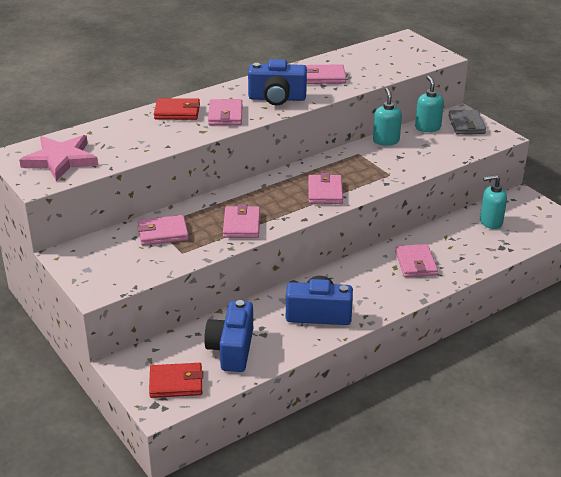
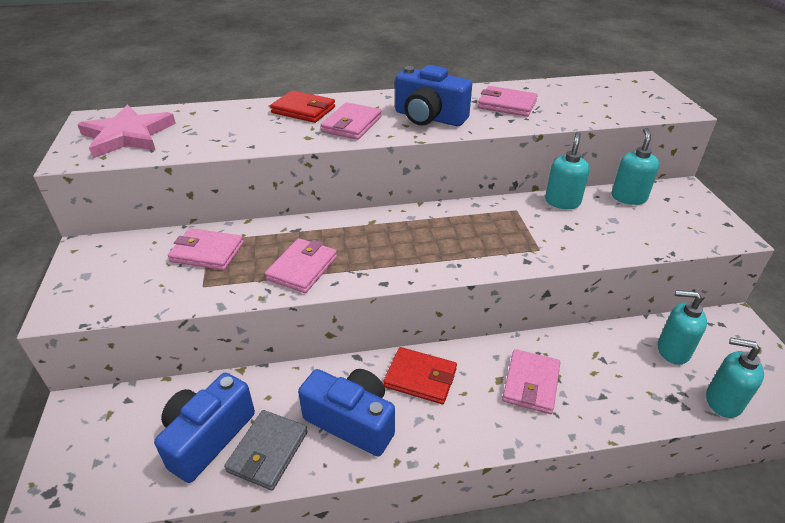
camera: 25 degrees right, 5 degrees up
(176, 383) = (103, 466): red wallet -> red wallet (420, 378)
(325, 192) = (438, 251): pink wallet -> none
(466, 125) = (685, 206): grey wallet -> grey wallet (268, 451)
(529, 240) = (722, 401): none -> turquoise soap dispenser

